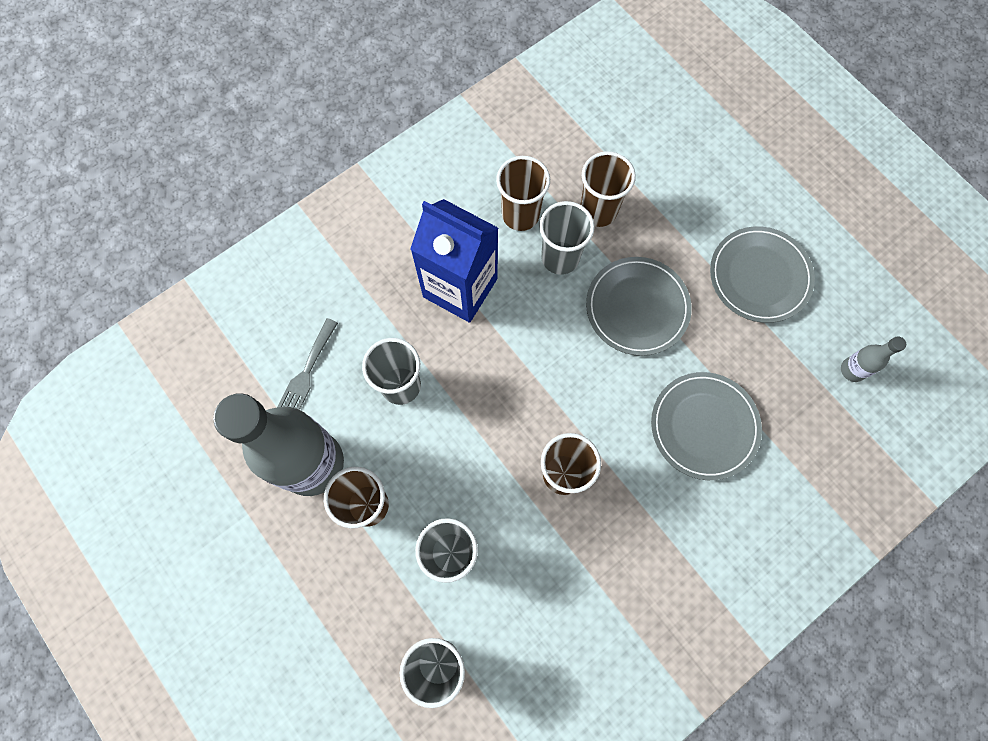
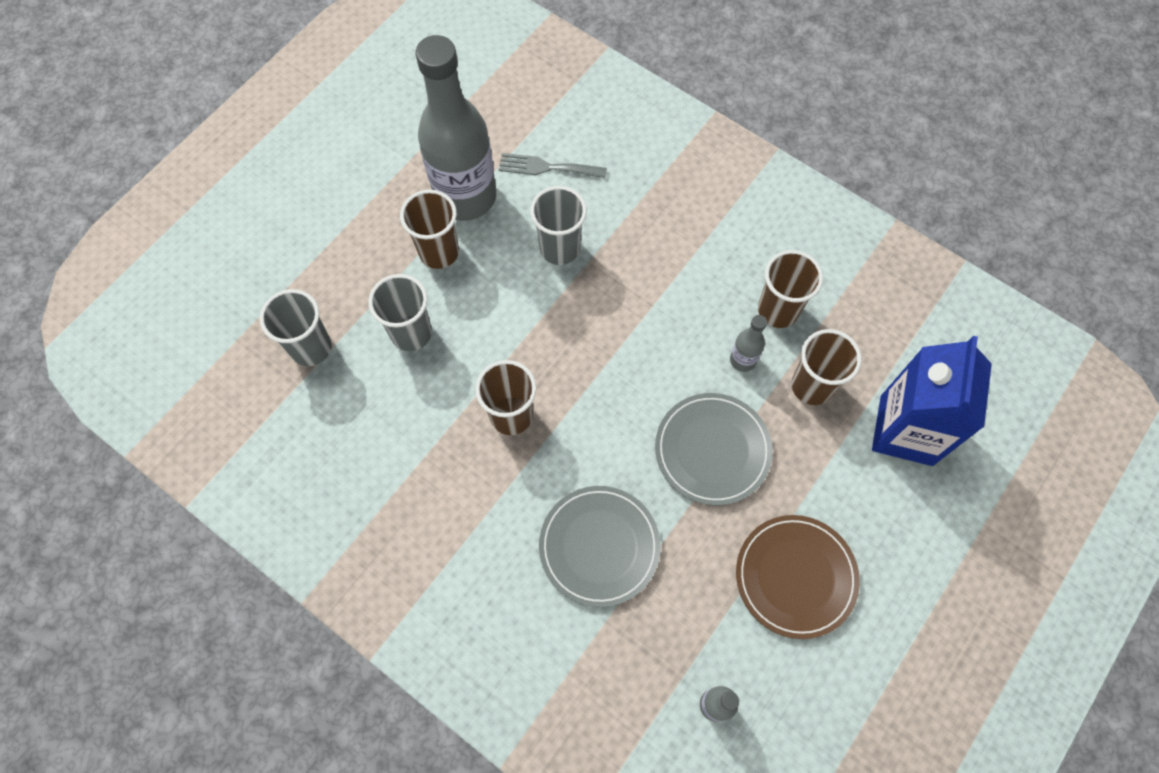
camera: 75 degrees right, 5 degrees down
(460, 288) = (676, 274): blue carton -> blue carton (906, 430)
(560, 258) = (742, 360): grey cup -> grey bottle
(759, 276) = (795, 577): grey plate -> brown plate

